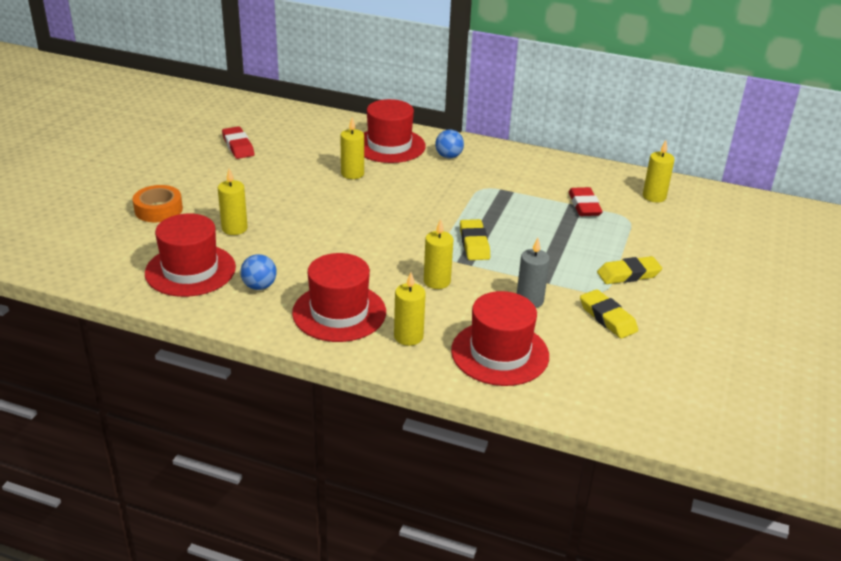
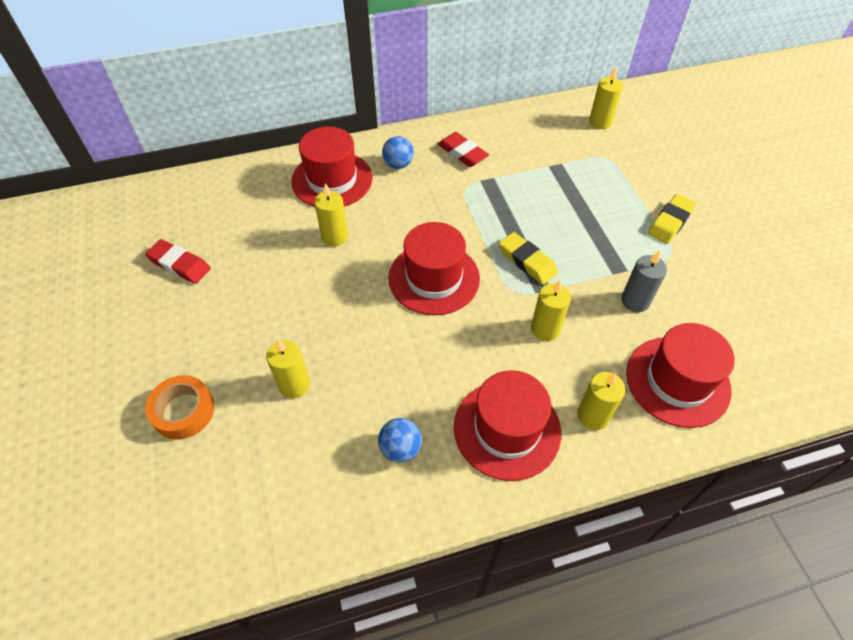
camera: 35 degrees left, 20 degrees up
(190, 270) = (309, 476): red hat -> red hat (434, 278)
(584, 205) = (562, 162): red eraser -> red eraser (462, 153)
(607, 318) = (705, 282): yellow eraser -> none

